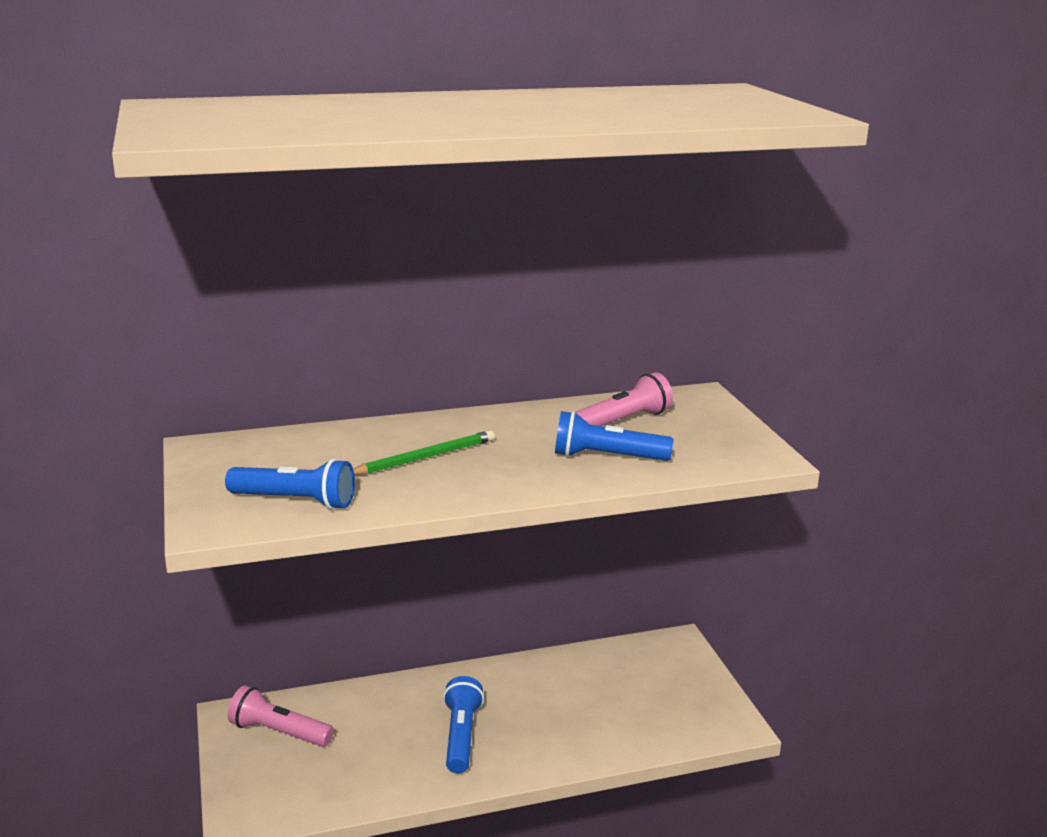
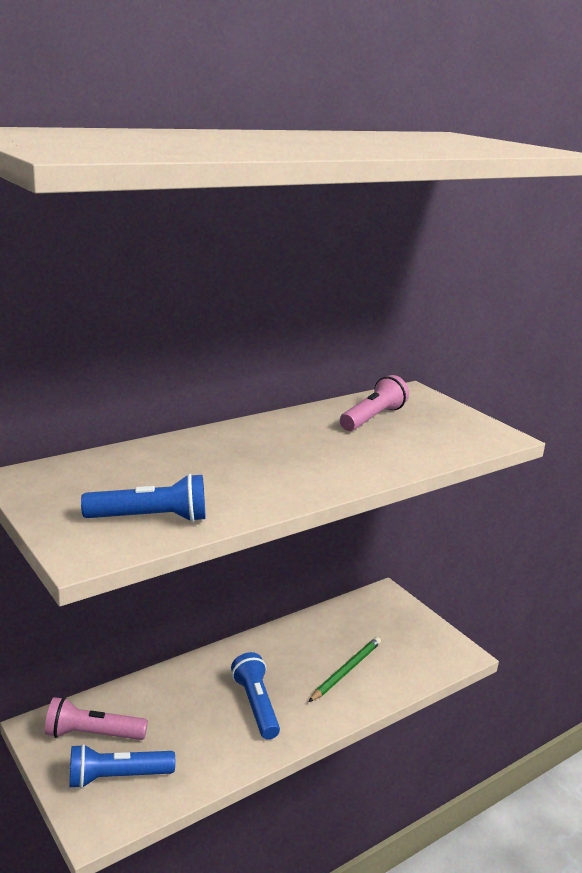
camera: 20 degrees left, 0 degrees up
(425, 457) = (237, 465): green pencil -> green pencil (346, 670)
(607, 457) = (384, 448): blue flashlight -> blue flashlight (117, 777)

